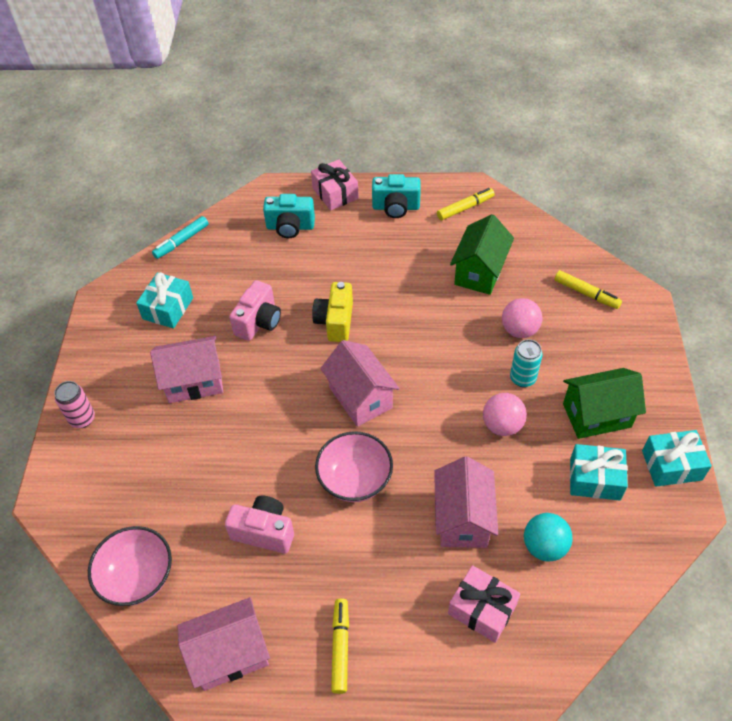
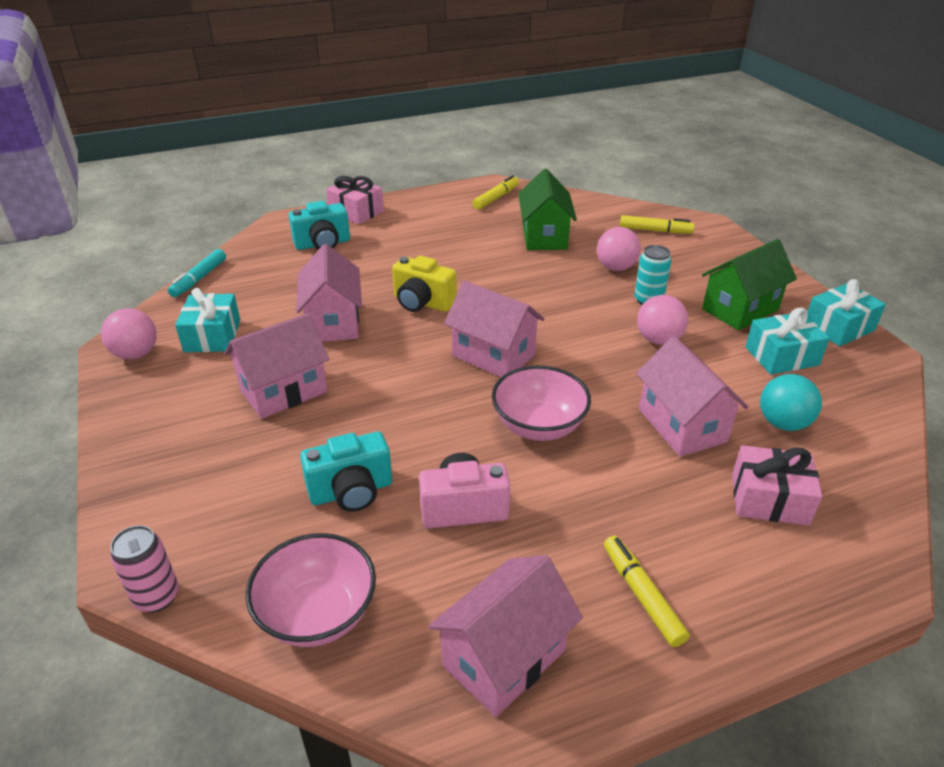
camera: 25 degrees left, 15 degrees down
(82, 419) = (145, 466): pink can -> pink can (156, 596)
(111, 310) = (136, 354): none -> pink ball
(259, 322) = (333, 322): pink camera -> pink house
(335, 322) = (422, 303): yellow camera -> yellow camera turned 45 degrees counterclockwise
(396, 207) = (427, 210): turquoise camera -> turquoise camera (351, 491)

